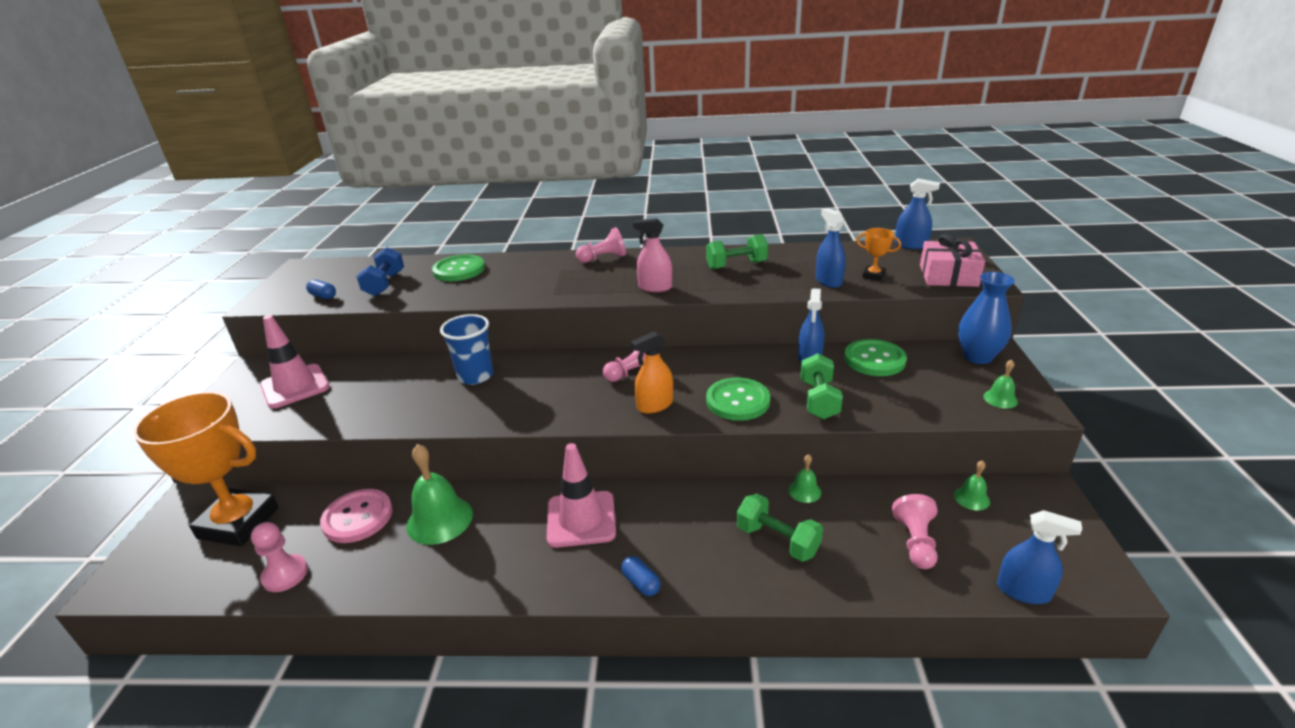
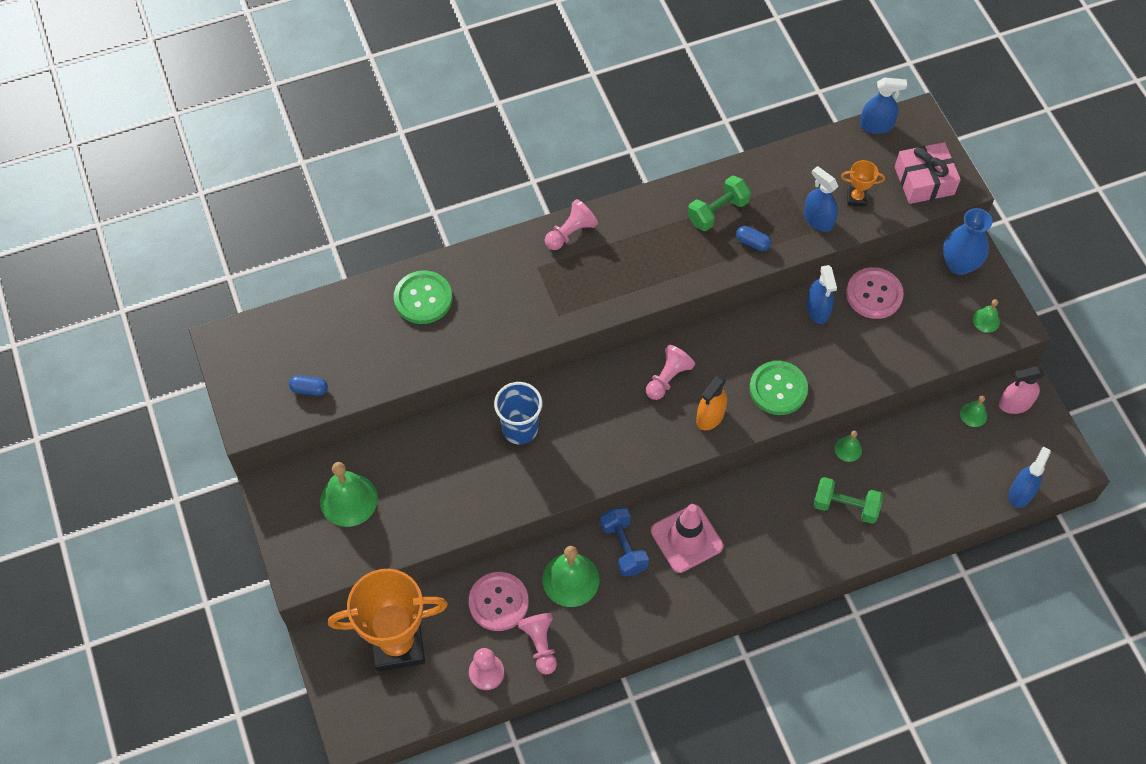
camera: 25 degrees left, 30 degrees up
(295, 386) = (348, 499): pink traffic cone -> green bell
(384, 284) = (360, 348): blue dumbbell -> blue dumbbell (623, 547)
(641, 583) = (764, 580): blue capsule -> blue capsule (752, 243)
(655, 287) = (656, 276): pink spray bottle -> pink spray bottle (1015, 404)
(819, 400) = (844, 366): green dumbbell -> none
(874, 359) = (874, 294): green button -> pink button
(915, 542) = (942, 473): pink pawn -> pink pawn (540, 645)
(1023, 591) = (1020, 493): blue spray bottle -> blue spray bottle turned 60 degrees counterclockwise

